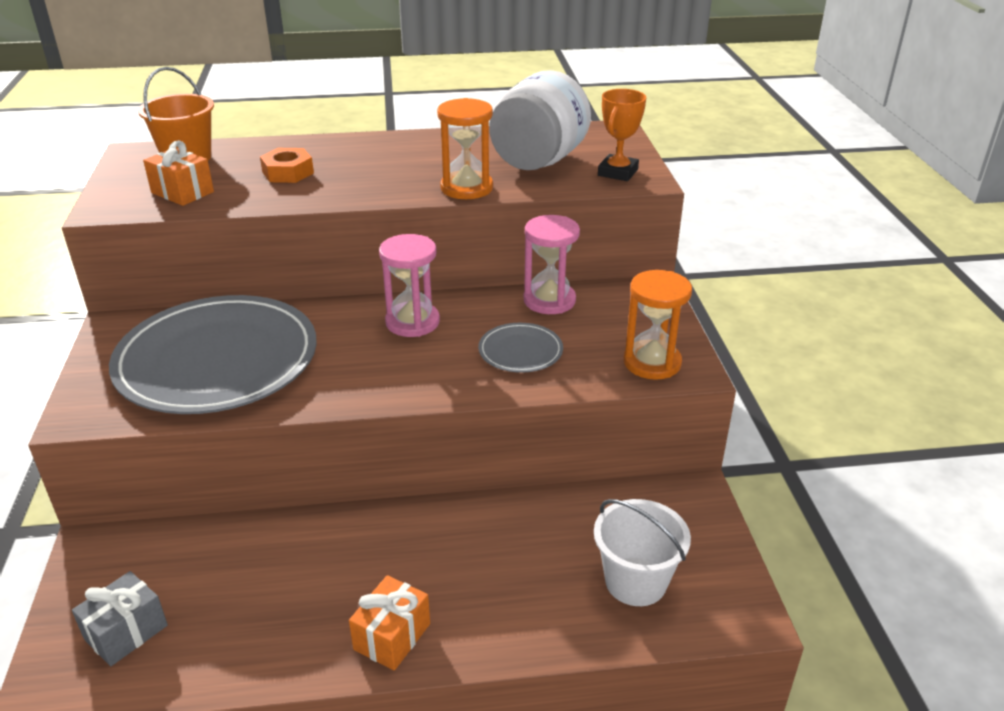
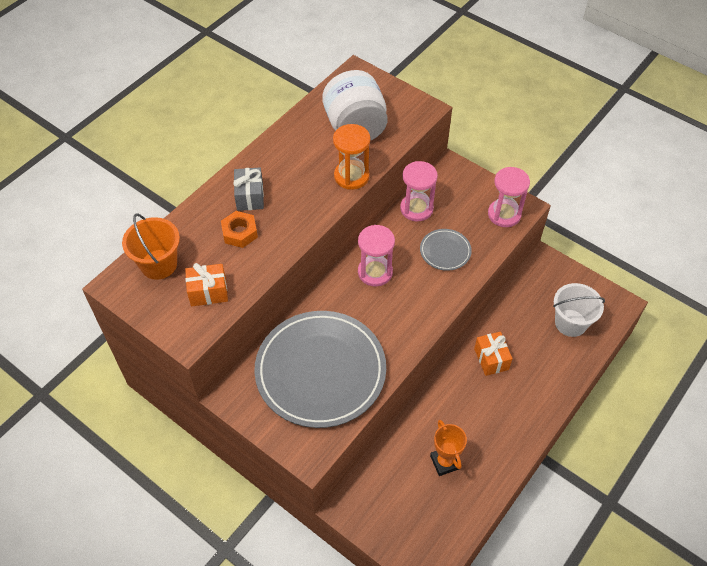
camera: 45 degrees left, 20 degrees up
(126, 632) = (423, 522): grey gift -> grey gift (250, 197)
(392, 636) = (520, 425): orange gift -> orange gift (491, 359)
(617, 172) = (404, 111): orange trophy -> orange trophy (445, 462)
(652, 362) = (504, 214): orange hourglass -> pink hourglass

